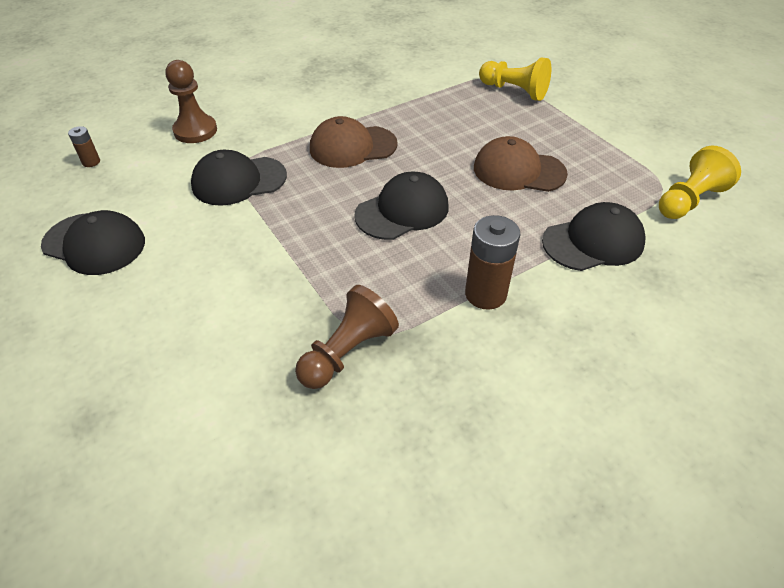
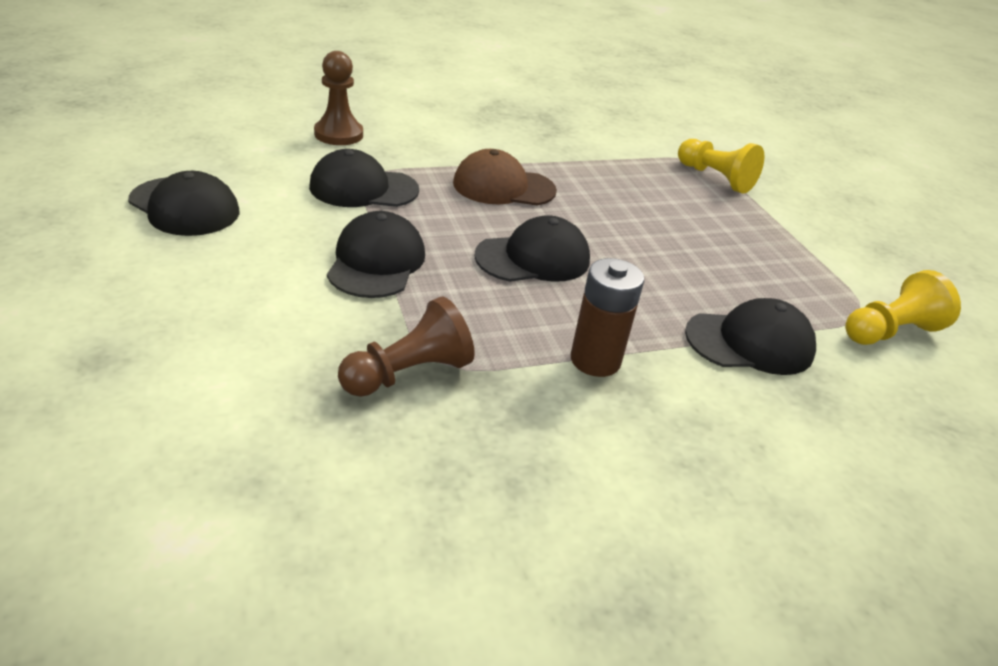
camera: 10 degrees right, 10 degrees down
(91, 162) = (217, 136): brown battery -> none
(279, 252) = (376, 262): none -> black cap
(518, 171) = (687, 253): brown cap -> none

